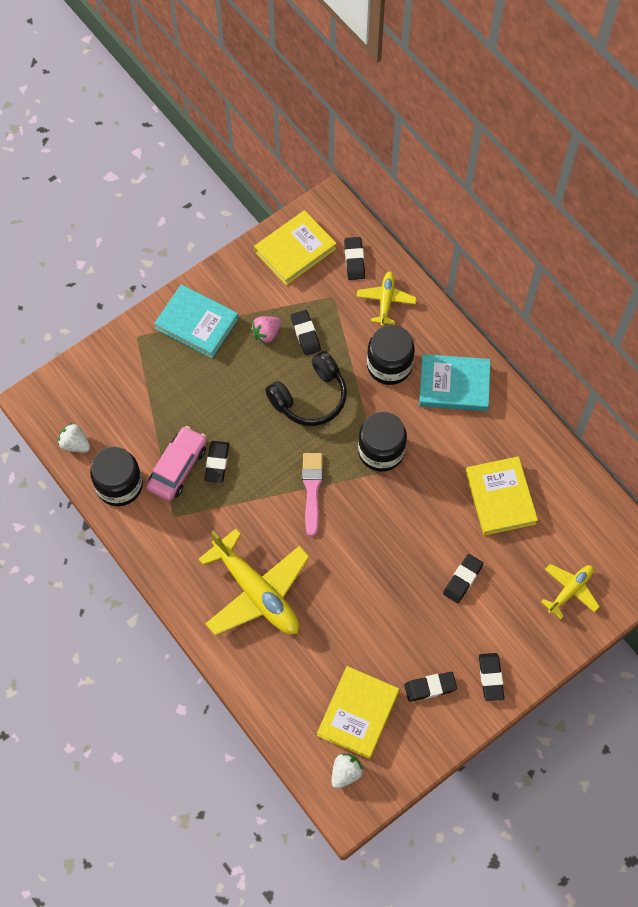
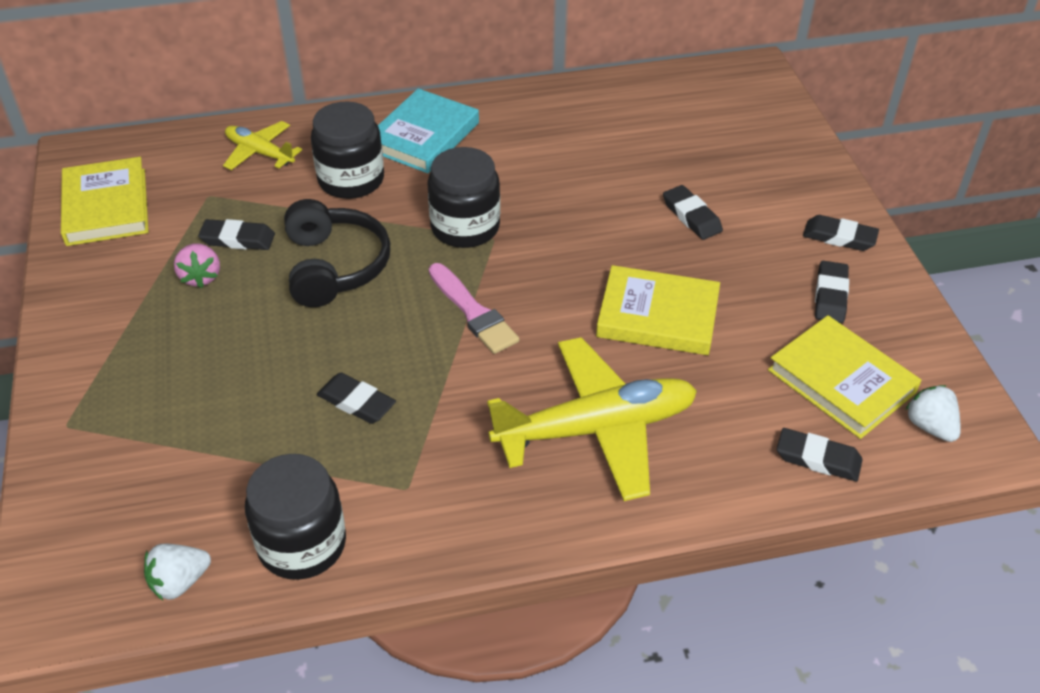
camera: 65 degrees left, 20 degrees down
(178, 468) = (329, 453): pink car -> none
(196, 323) = (113, 346): turquoise book -> none
(312, 489) = (473, 312): pink brush -> pink brush turned 150 degrees counterclockwise
(354, 260) = (177, 160): black eraser -> black eraser (818, 458)
(500, 497) = (600, 150): yellow book -> yellow book (657, 316)
(570, 590) = (753, 137): yellow plane -> none

